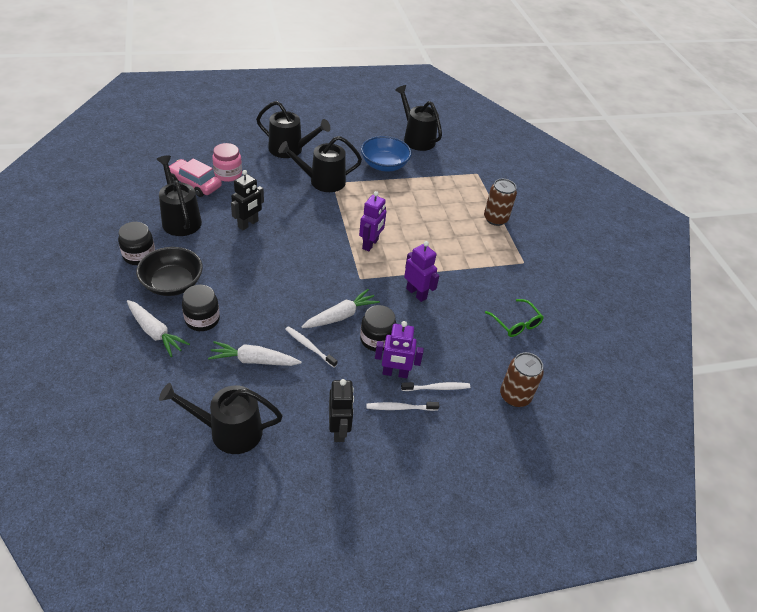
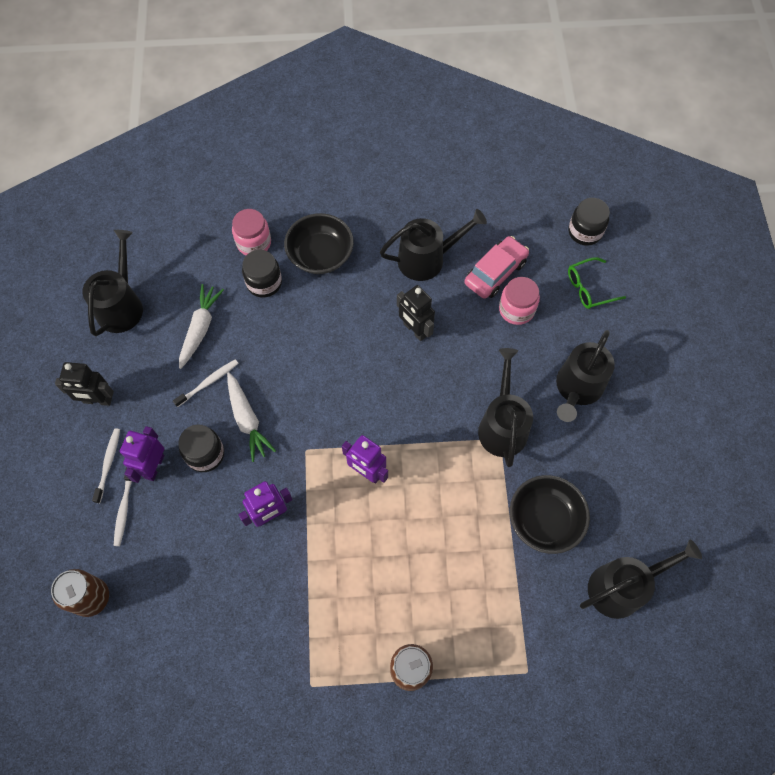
camera: 105 degrees right, 20 degrees up
(139, 255) = (367, 223): black jar -> black jar (585, 232)
(155, 332) = (254, 243): white carrot -> pink jar
(384, 165) = (544, 520): blue bowl -> black bowl
(516, 323) = (199, 635): green glasses -> green glasses (589, 288)

